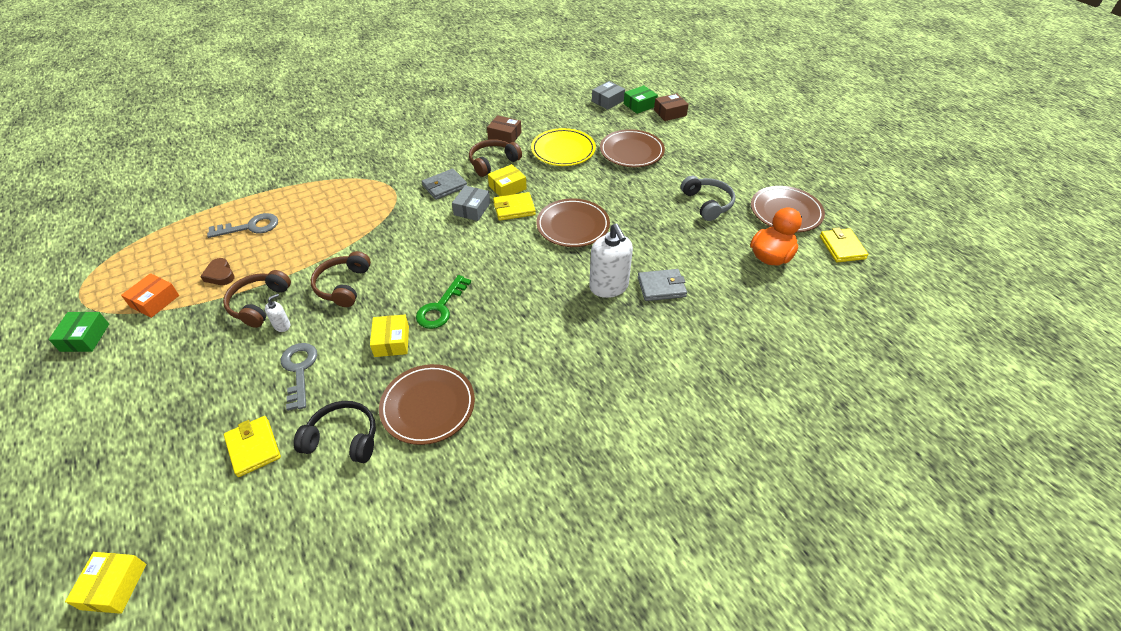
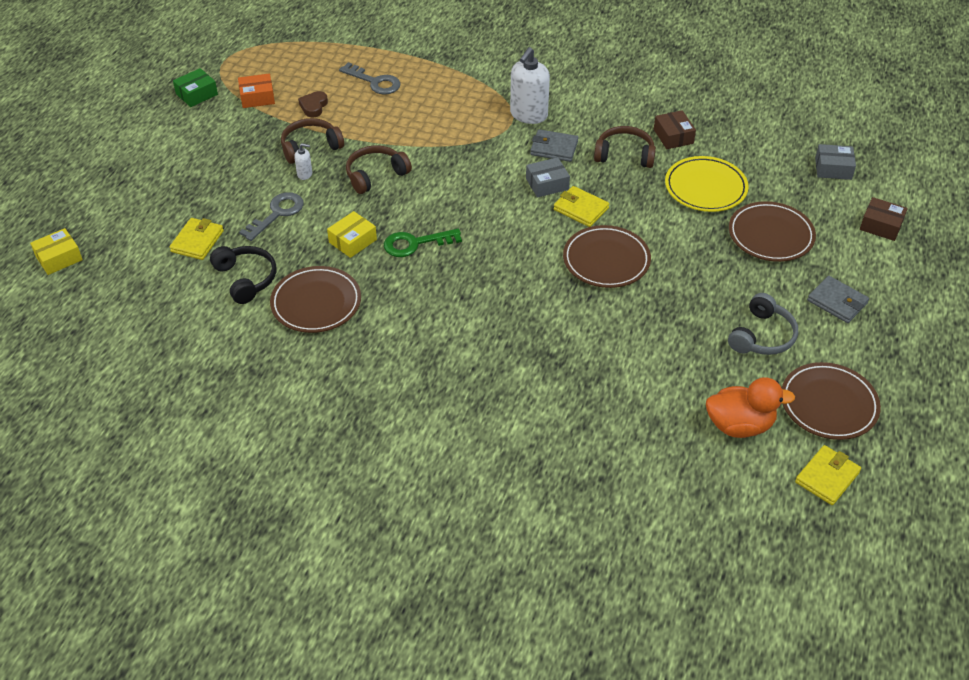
camera: 50 degrees right, 0 degrees up
(507, 187) = (603, 186): yellow box -> none
(609, 287) = (557, 330): white soap dispenser -> white soap dispenser (528, 115)
(639, 105) = (861, 195): green box -> none
(661, 287) = (598, 366): grey wallet -> grey wallet (837, 302)

